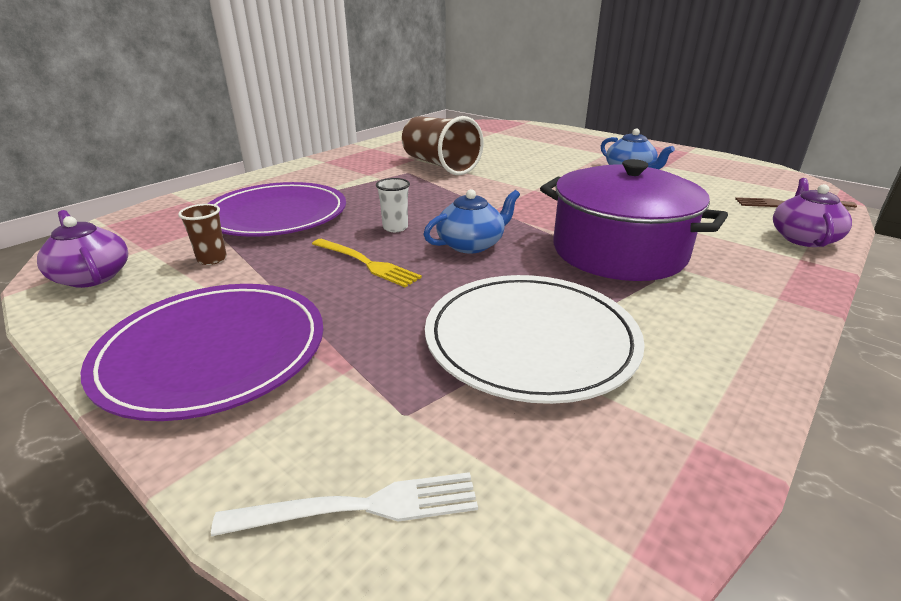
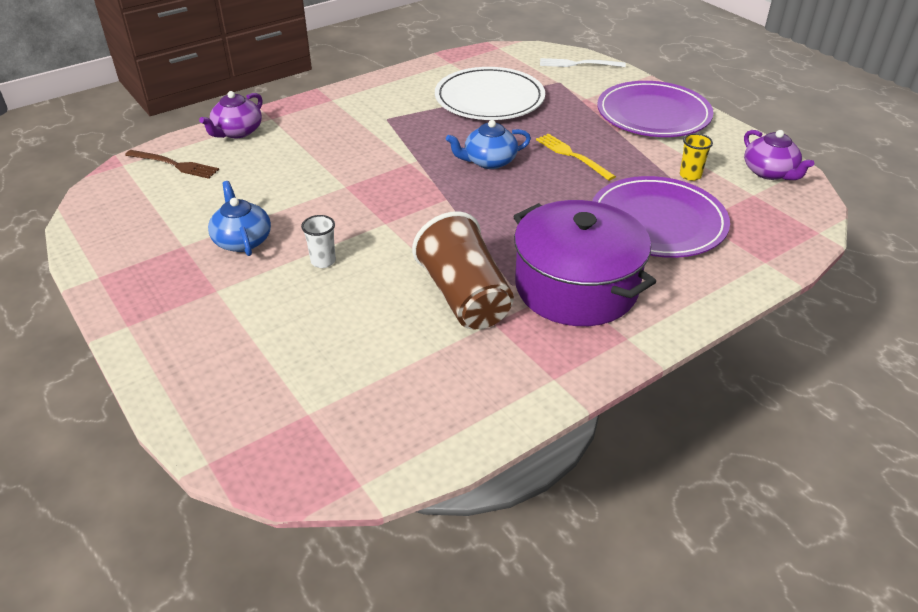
camera: 165 degrees left, 10 degrees up
(212, 259) = (690, 175): brown cup -> yellow cup
(395, 228) = (545, 188): white cup -> white cup (323, 261)
(618, 251) = (385, 140): purple pot -> purple pot (576, 287)

